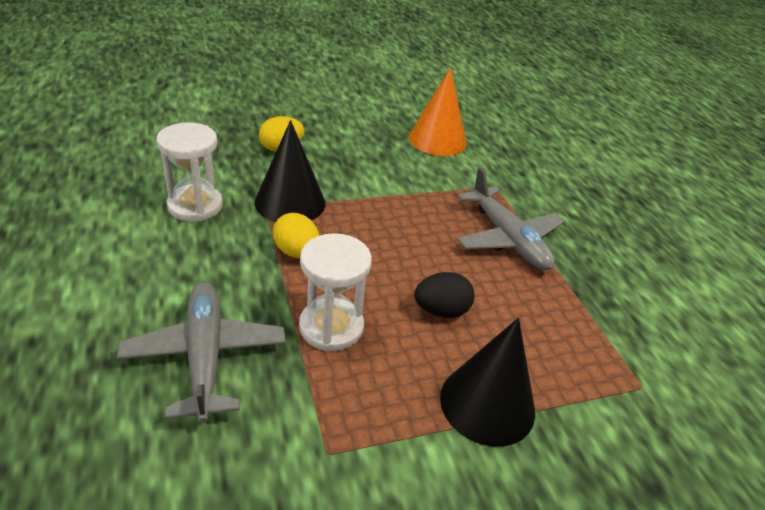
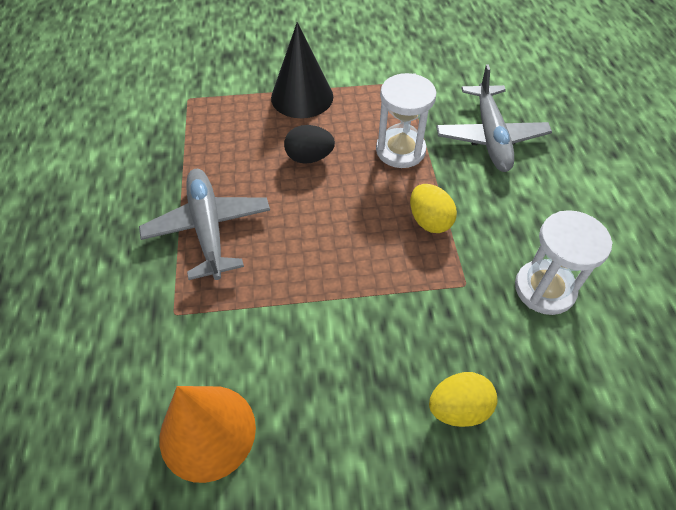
camera: 165 degrees left, 15 degrees up
(290, 202) = (439, 291): black cone -> none

